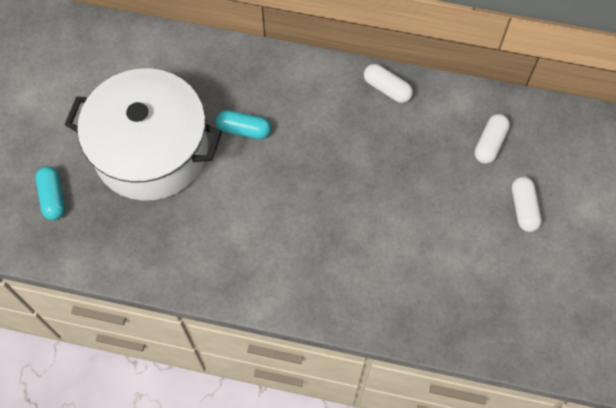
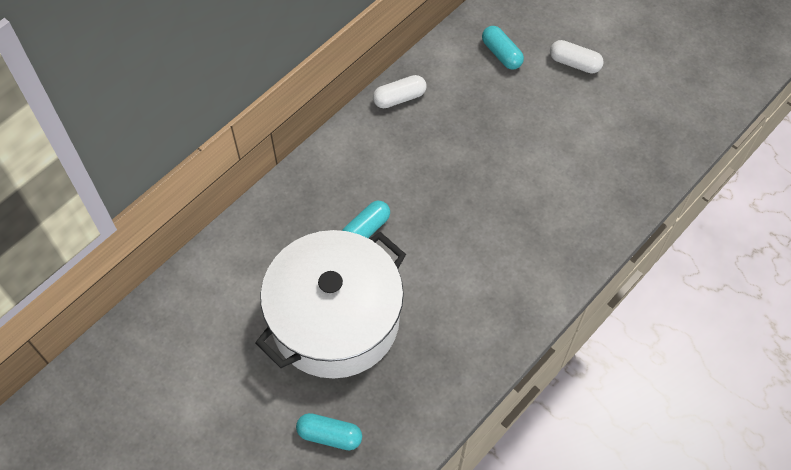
camera: 60 degrees left, 5 degrees down
(490, 143) = (501, 54): white capsule -> turquoise capsule

